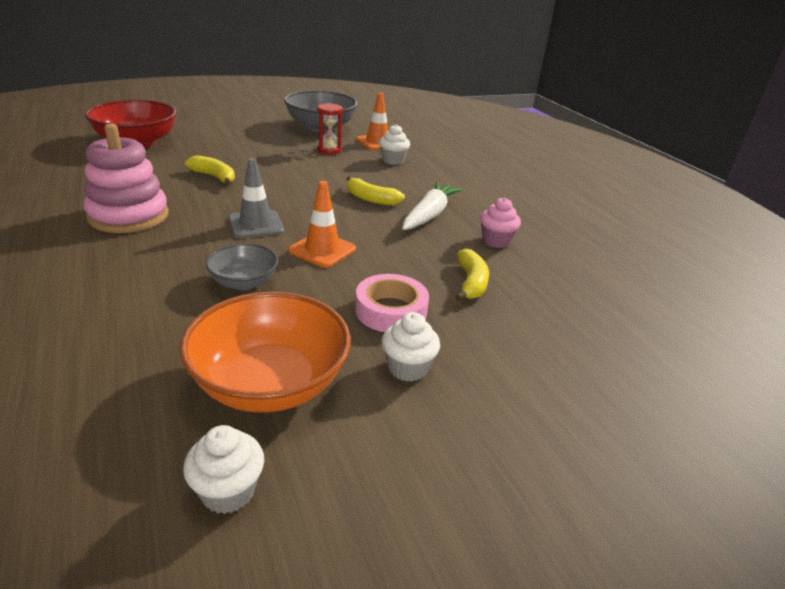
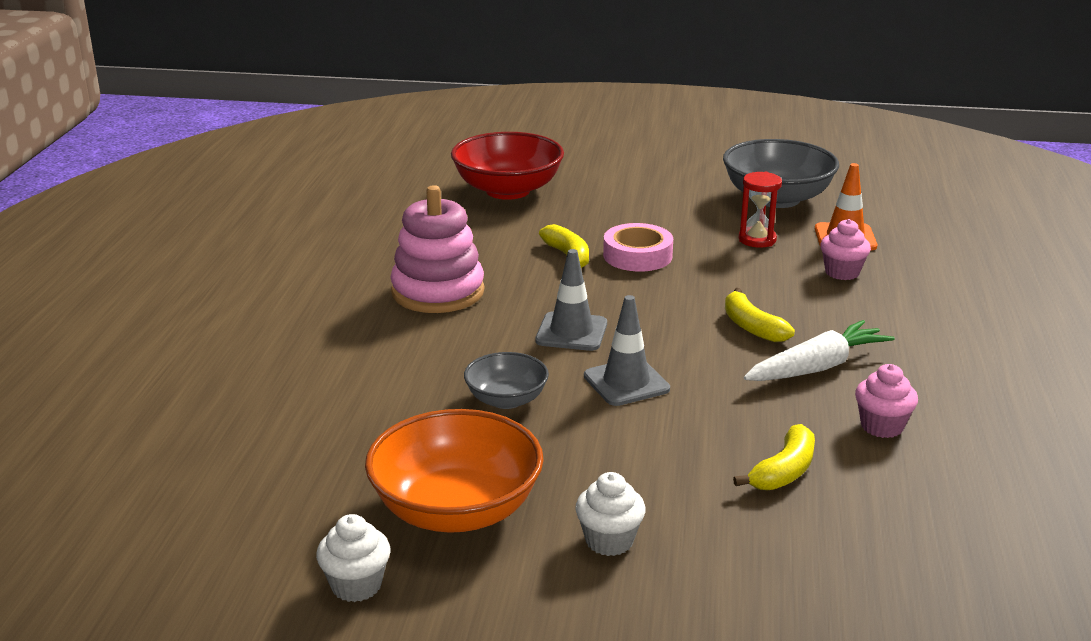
camera: 35 degrees right, 5 degrees down
(322, 250) = (626, 382): orange traffic cone -> grey traffic cone
(391, 311) = (646, 475): pink tape -> pink tape (637, 256)
(393, 160) = (842, 272): white cupcake -> pink cupcake

